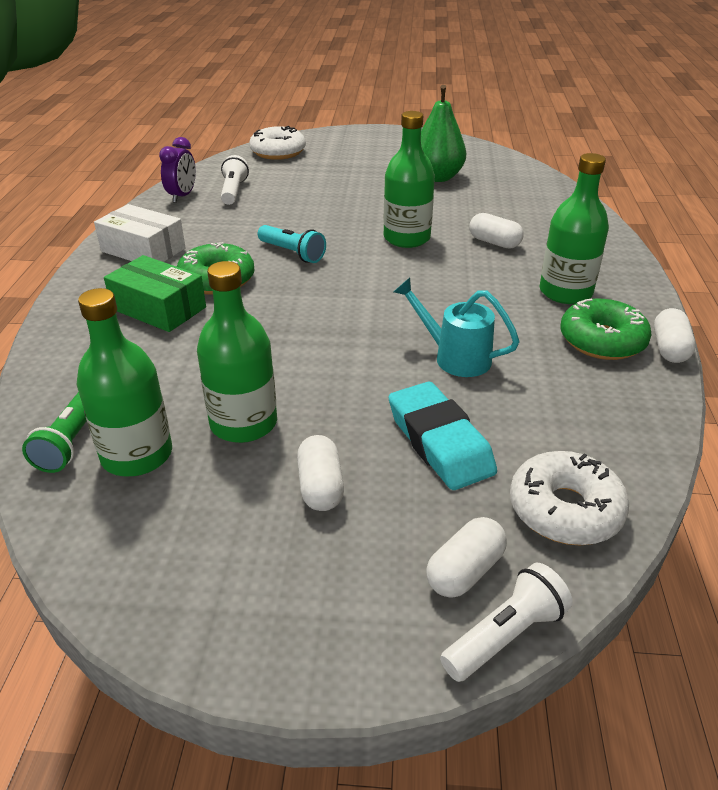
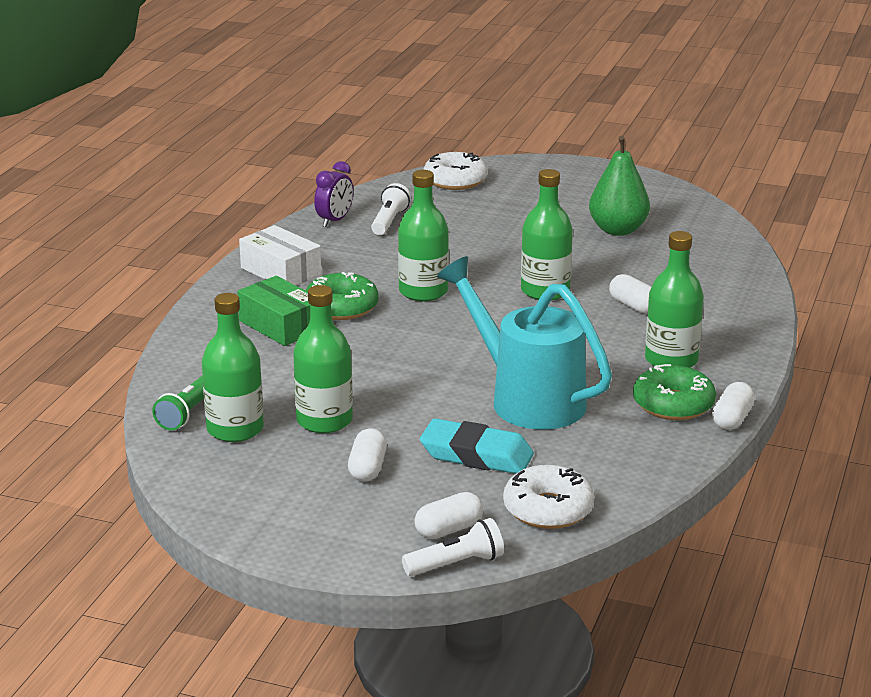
camera: 15 degrees right, 10 degrees down
(292, 253) = (423, 292): turquoise flashlight -> green bottle
(439, 442) = (476, 455): turquoise eraser -> turquoise eraser turned 60 degrees counterclockwise
(455, 357) = (527, 399): turquoise watering can -> turquoise watering can, size x1.84

